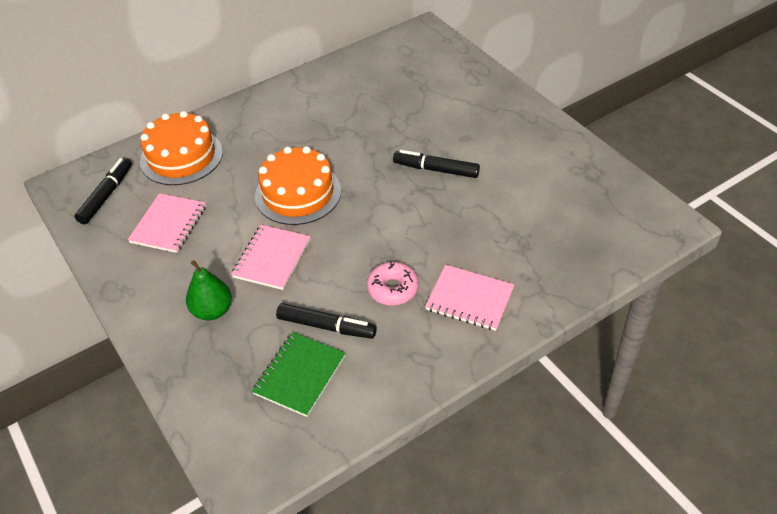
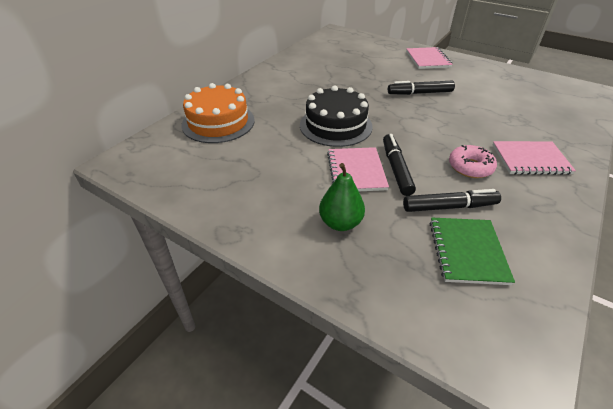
camera: 25 degrees left, 5 degrees down
(106, 195) = (168, 161): black marker -> black marker (396, 169)
(168, 224) = (244, 169): pink notebook -> pink notebook (428, 59)
(298, 193) = (335, 125): orange cake -> black cake

